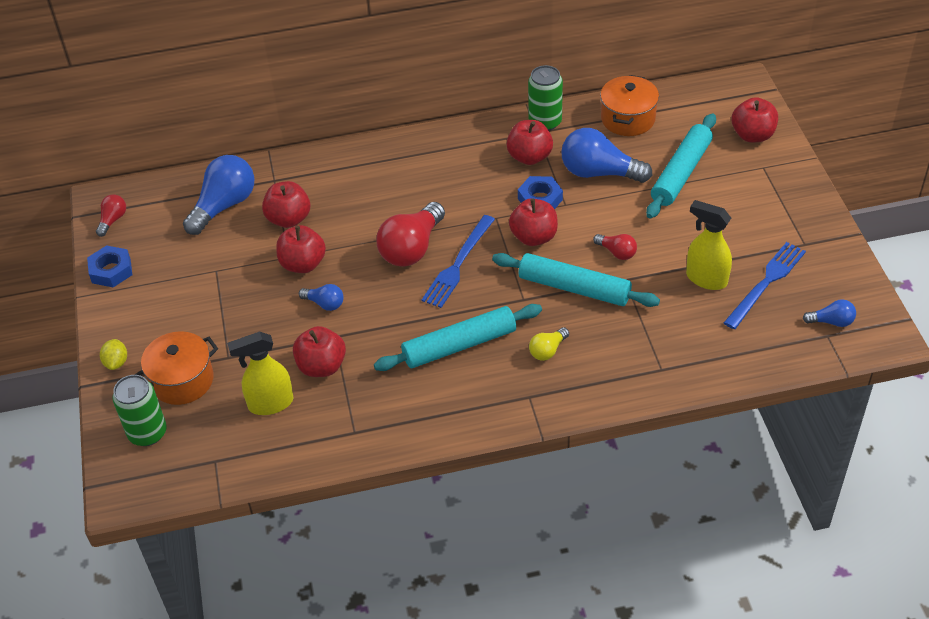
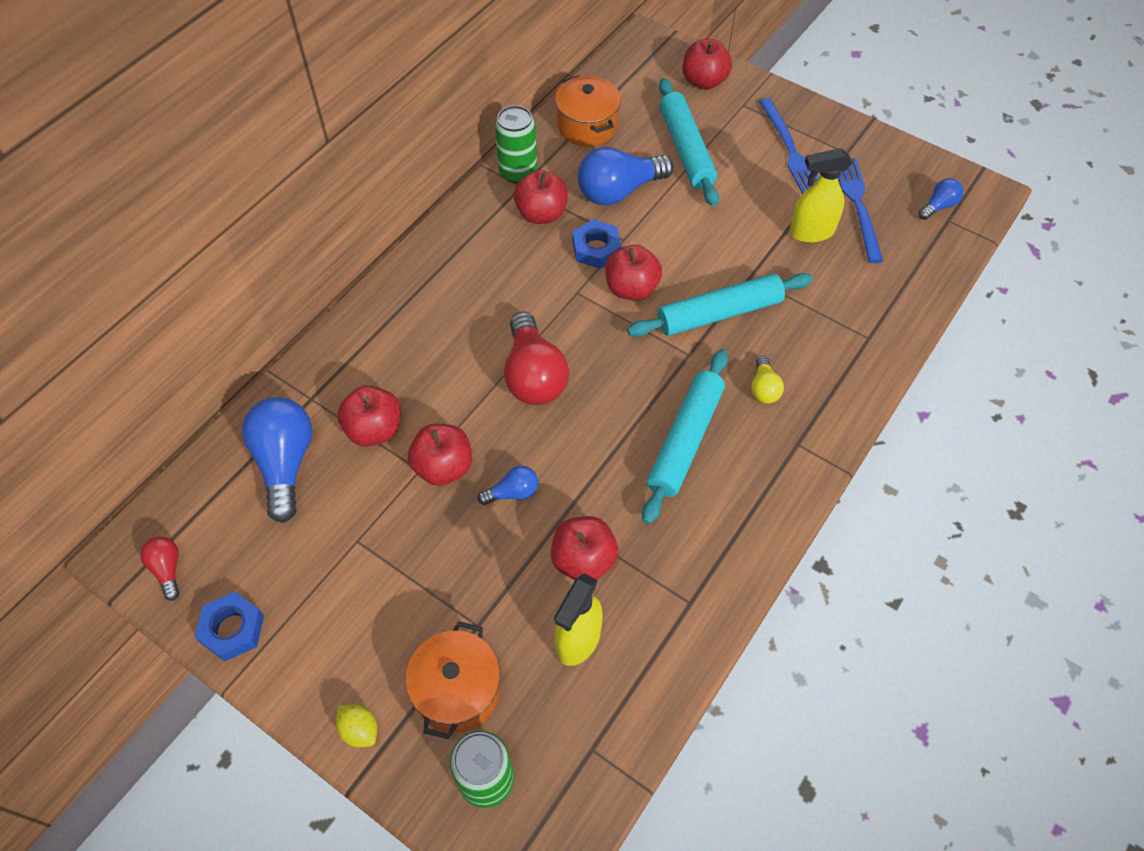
camera: 45 degrees left, 10 degrees up
(458, 264) = (594, 361): blue fork -> blue fork (790, 150)
(617, 252) = (716, 256): red light bulb -> none

